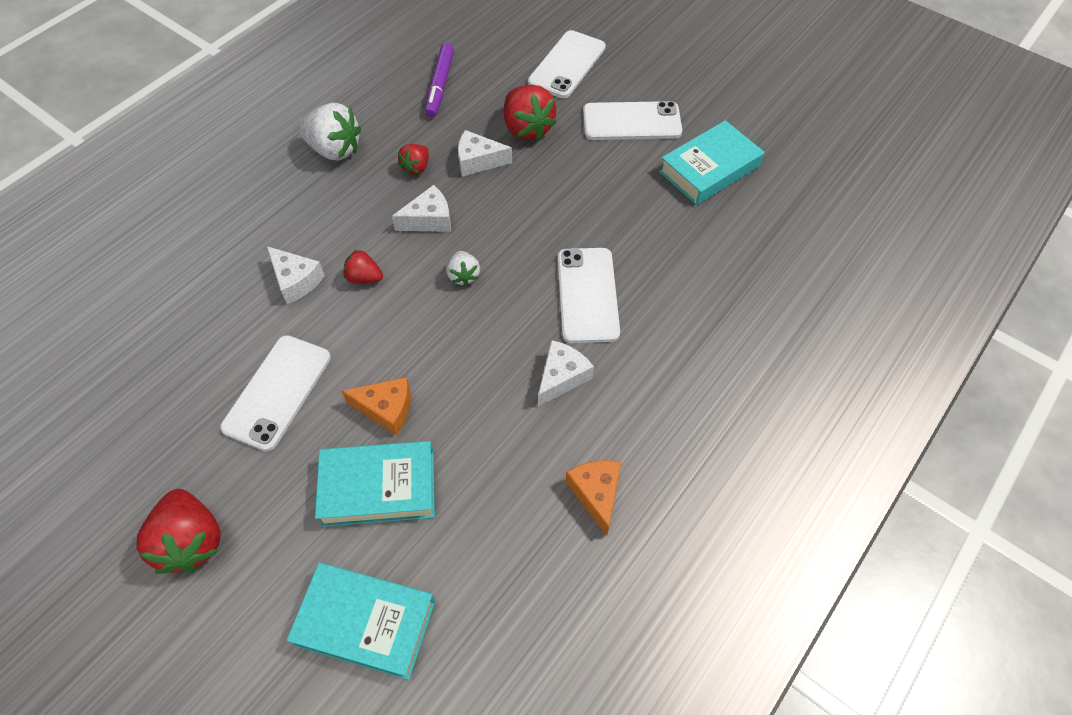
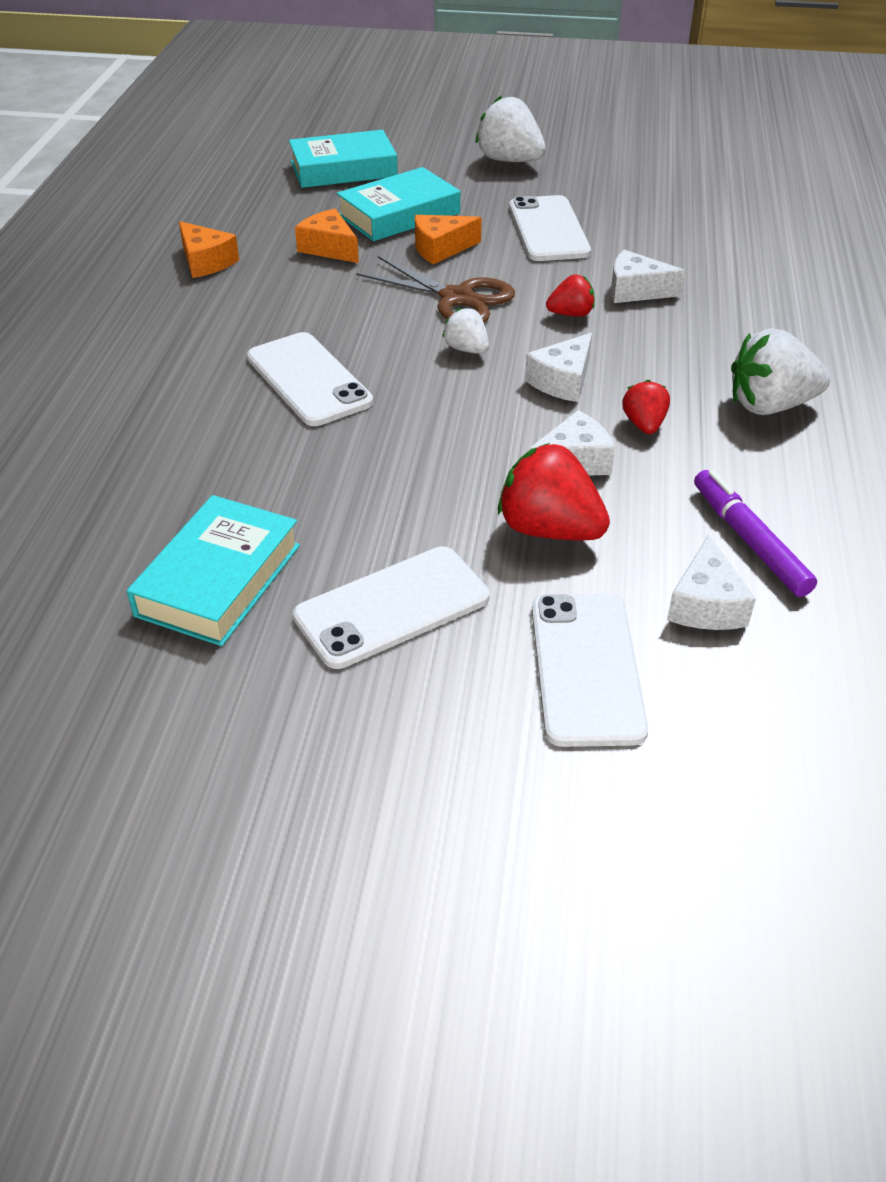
camera: 150 degrees right, 15 degrees down
(192, 541) = (509, 161): red strawberry -> white strawberry
(426, 334) = (457, 298): none -> brown scissors
(477, 460) = (329, 248): none -> orange cheese
(561, 377) = (290, 313): white cheese -> white cheese (705, 604)

